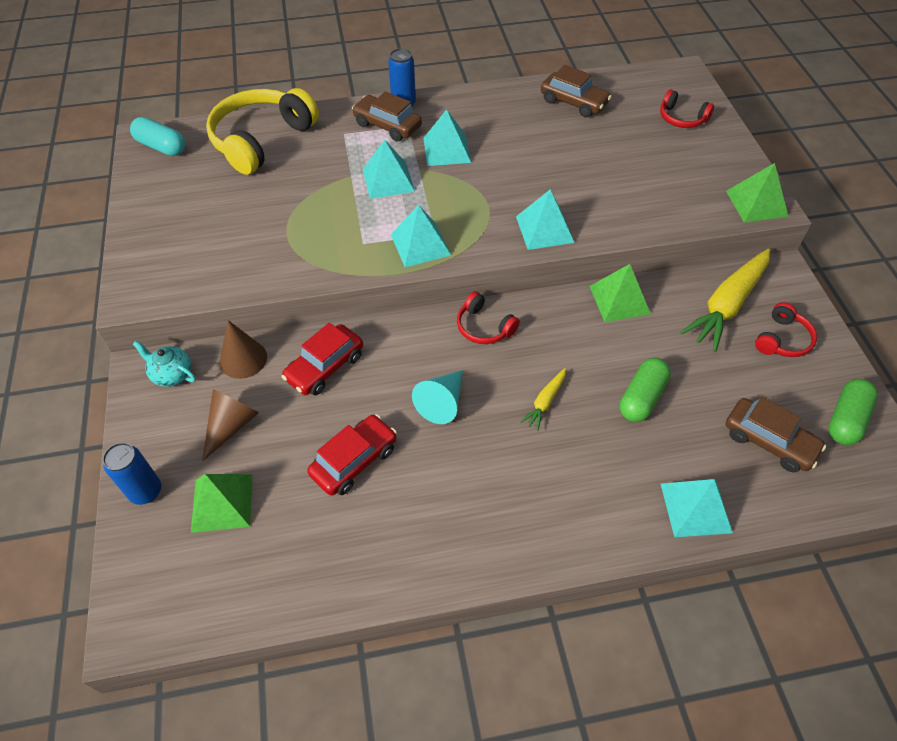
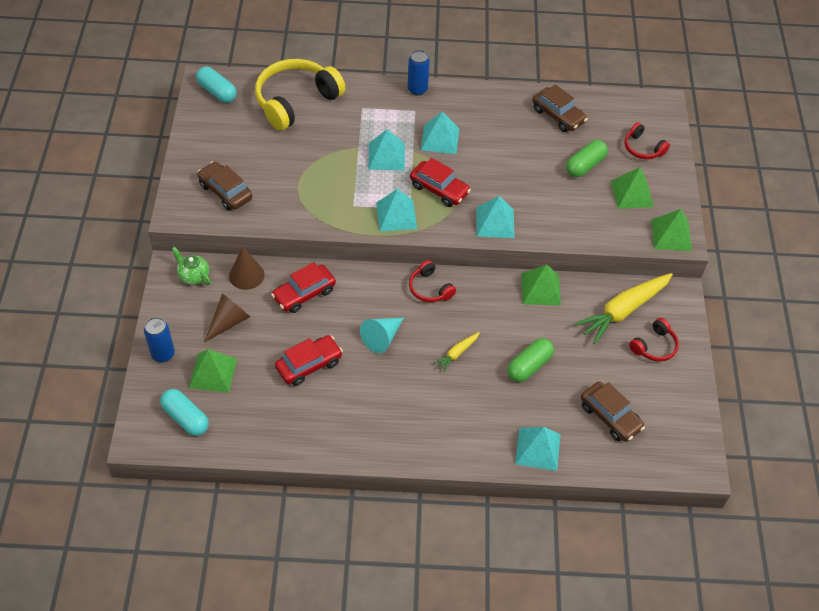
camera: 10 degrees right, 0 degrees up
(171, 374) = (193, 275): turquoise teapot -> green teapot
(194, 579) = (186, 418): none -> turquoise capsule
(387, 126) = (399, 107): brown car -> brown car (225, 192)
(464, 205) = (439, 189): none -> red car
(691, 167) = (632, 193): none -> green pyramid
(846, 419) = (675, 414): green capsule -> green capsule (585, 165)

